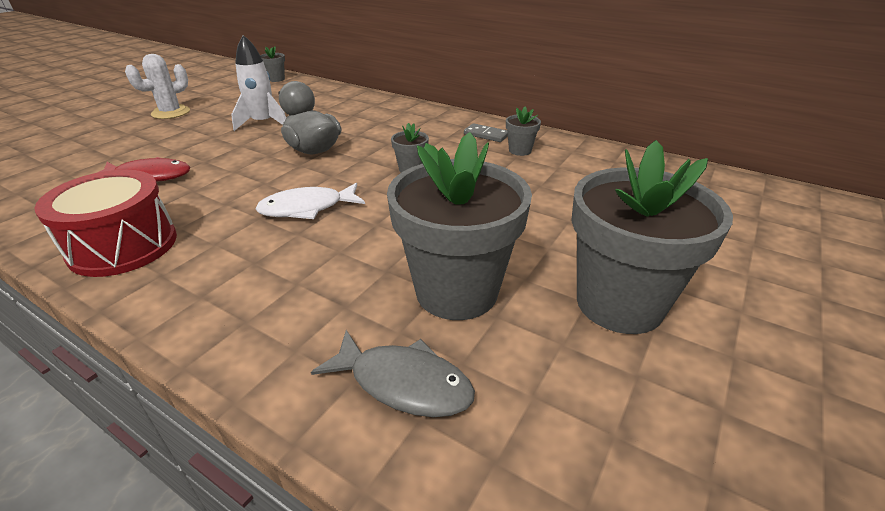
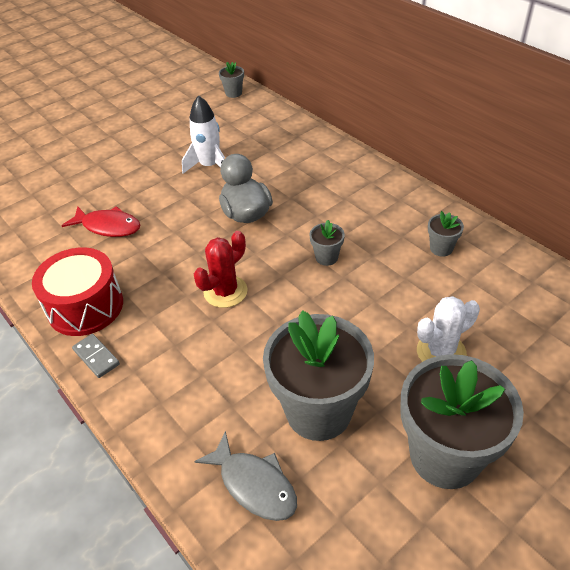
camera: 20 degrees right, 10 degrees up
(171, 113) = (132, 137): white cactus -> white cactus (441, 352)
(307, 208) = (225, 291): white fish -> red cactus
(486, 135) = (416, 218): grey domino -> grey domino (96, 357)

